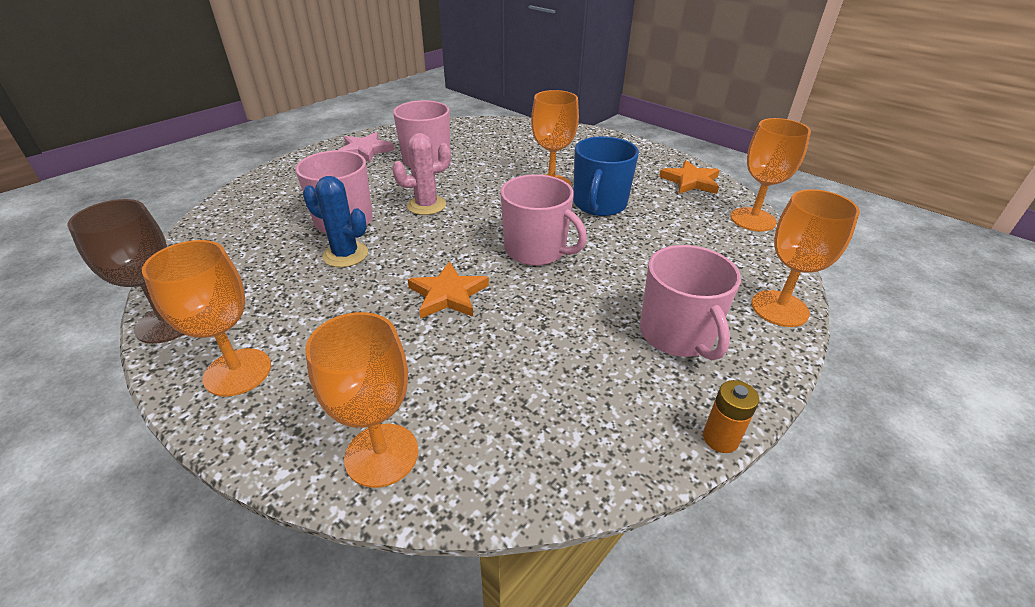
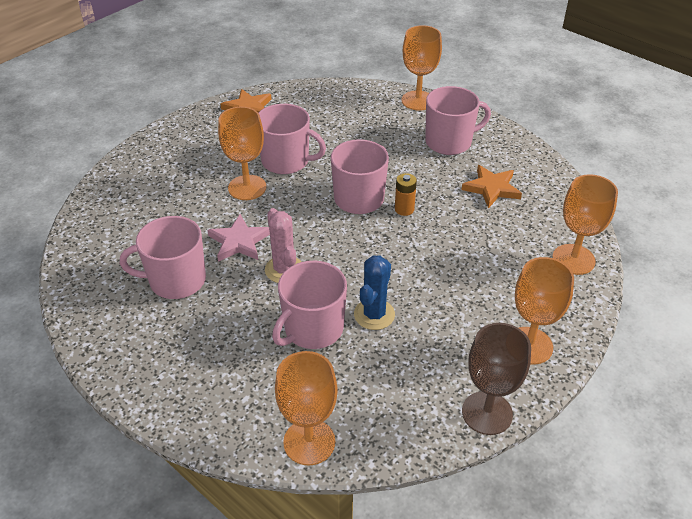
camera: 90 degrees left, 5 degrees up
(365, 150) = (138, 341): pink star -> pink star (239, 241)
(448, 294) = (423, 244): orange star -> orange star (492, 188)
(599, 204) = (286, 161): blue mug -> pink mug
(720, 438) = (526, 139): orange battery -> orange battery (404, 209)
(752, 219) = (312, 90): orange goblet -> orange goblet (309, 442)

